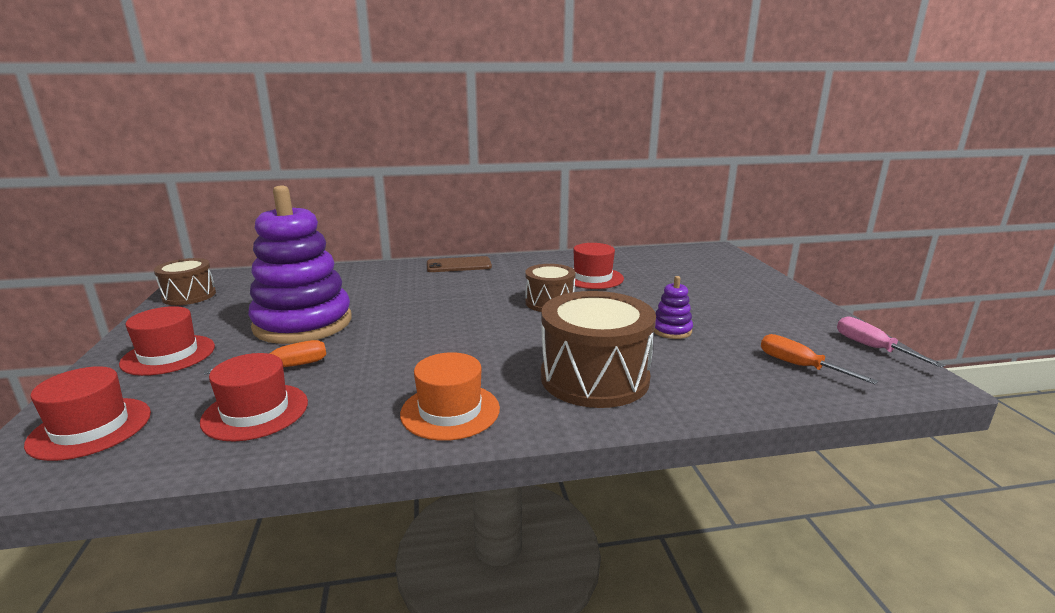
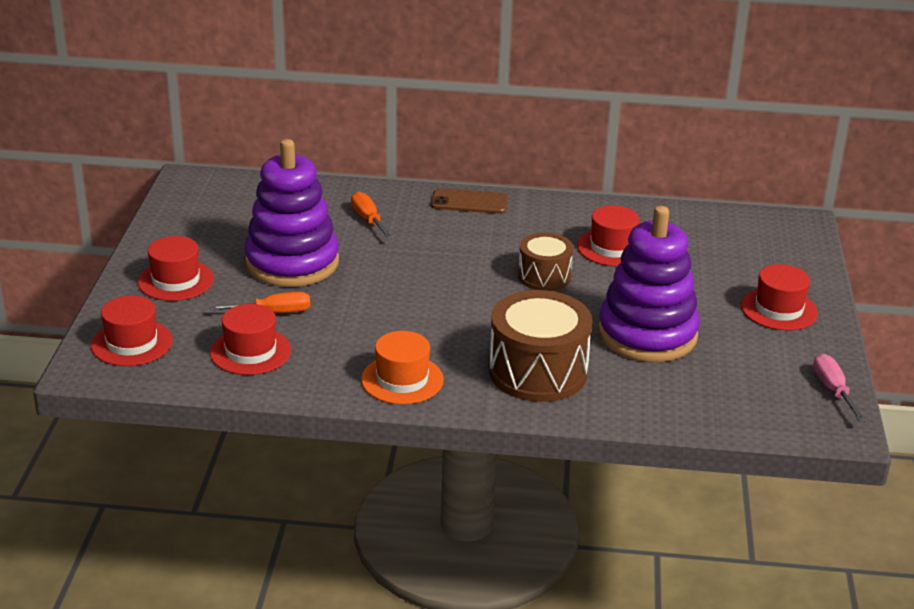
camera: 15 degrees right, 10 degrees up
(189, 296) = (183, 205): brown drum -> none
(671, 330) = (647, 334): purple stacking toy -> purple stacking toy, size x2.44
(758, 298) = (779, 309): none -> red hat
(800, 366) = (738, 395): orange screwdriver -> orange screwdriver (368, 220)

